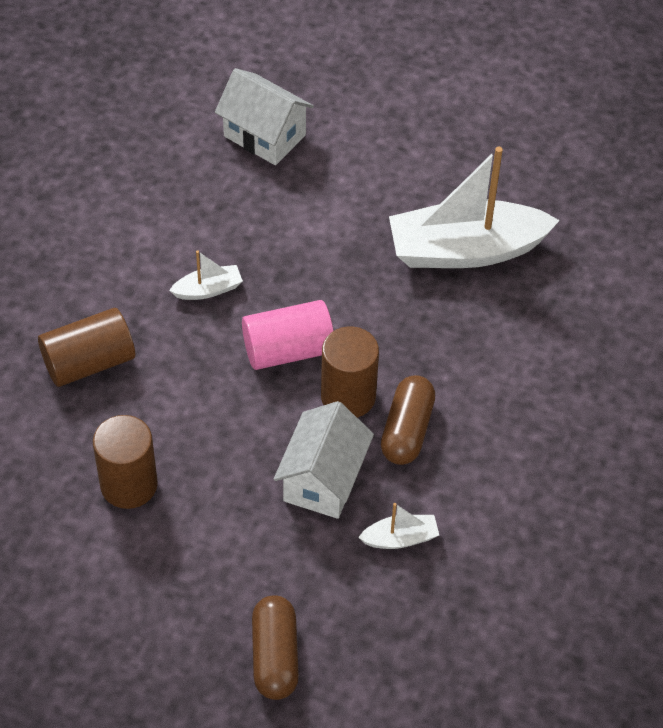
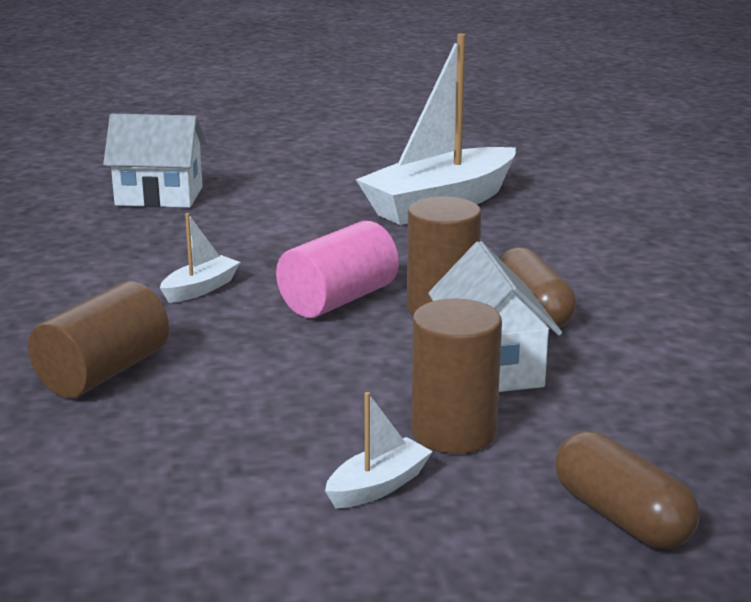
camera: 30 degrees left, 30 degrees down
(129, 485) = (258, 445): brown cylinder -> brown cylinder (453, 432)
(400, 538) = (629, 378): white boat -> white boat (378, 486)

